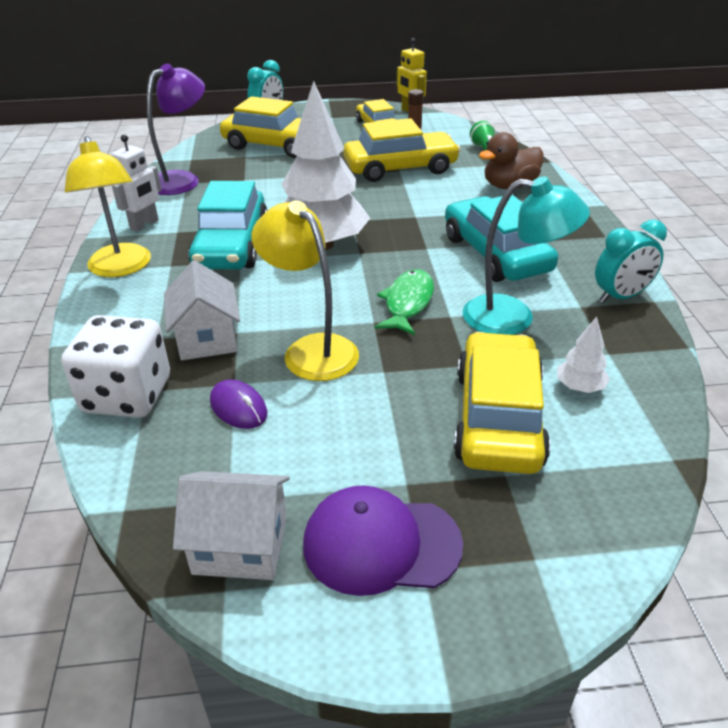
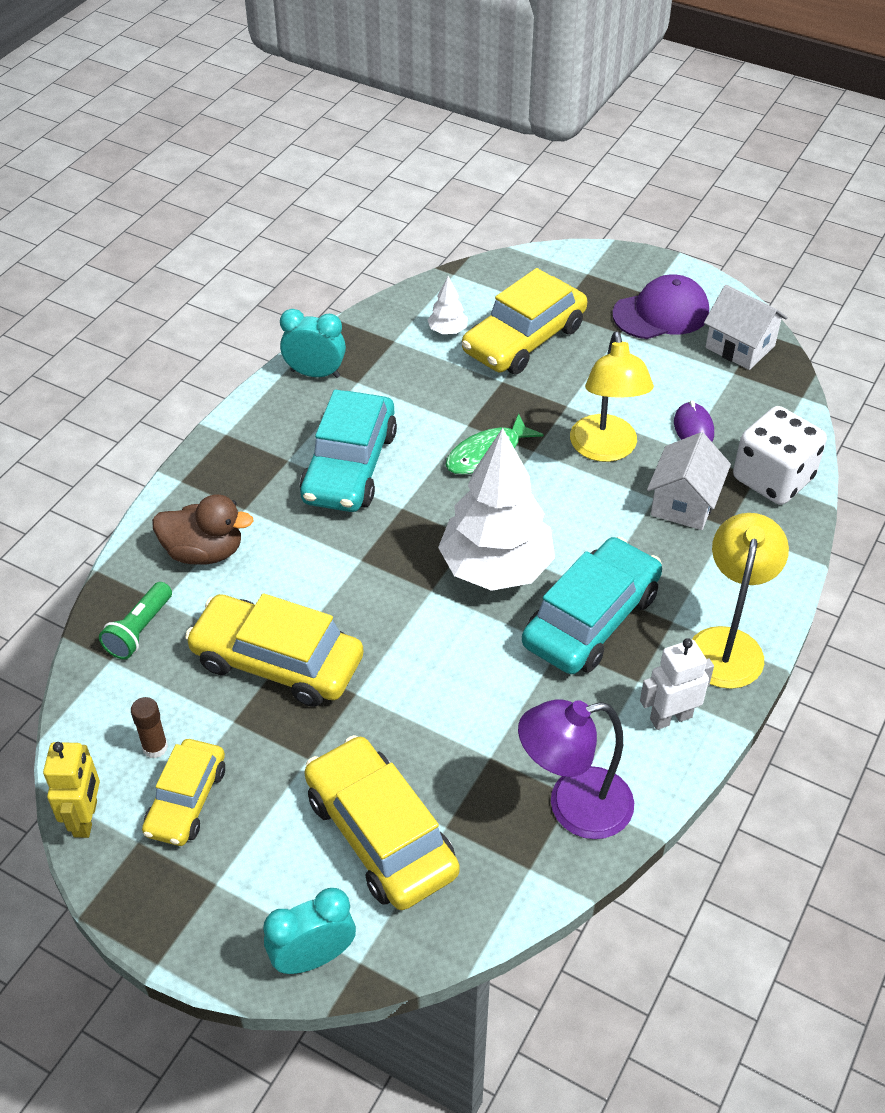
camera: 145 degrees left, 10 degrees up
(381, 544) = (661, 313): purple cap -> purple cap turned 60 degrees counterclockwise
(513, 317) = (421, 398): turquoise lamp -> none

